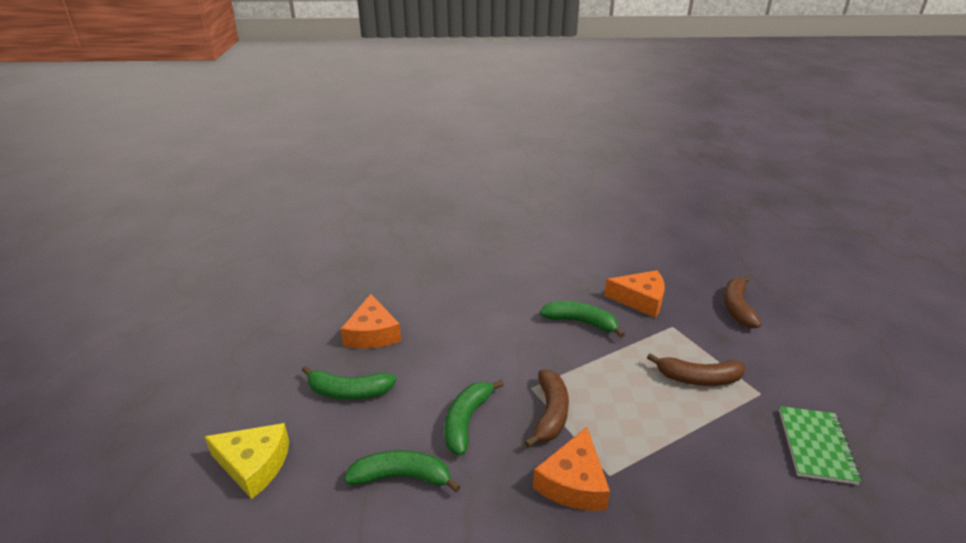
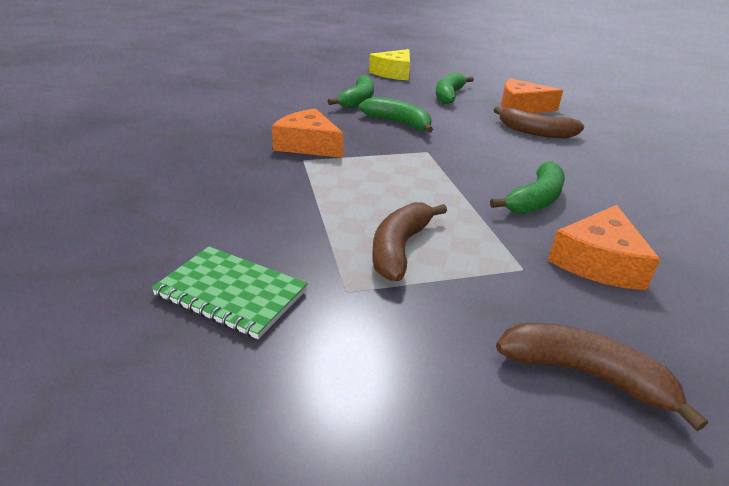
camera: 105 degrees right, 0 degrees up
(550, 413) = (388, 152): brown banana -> brown banana (535, 132)

